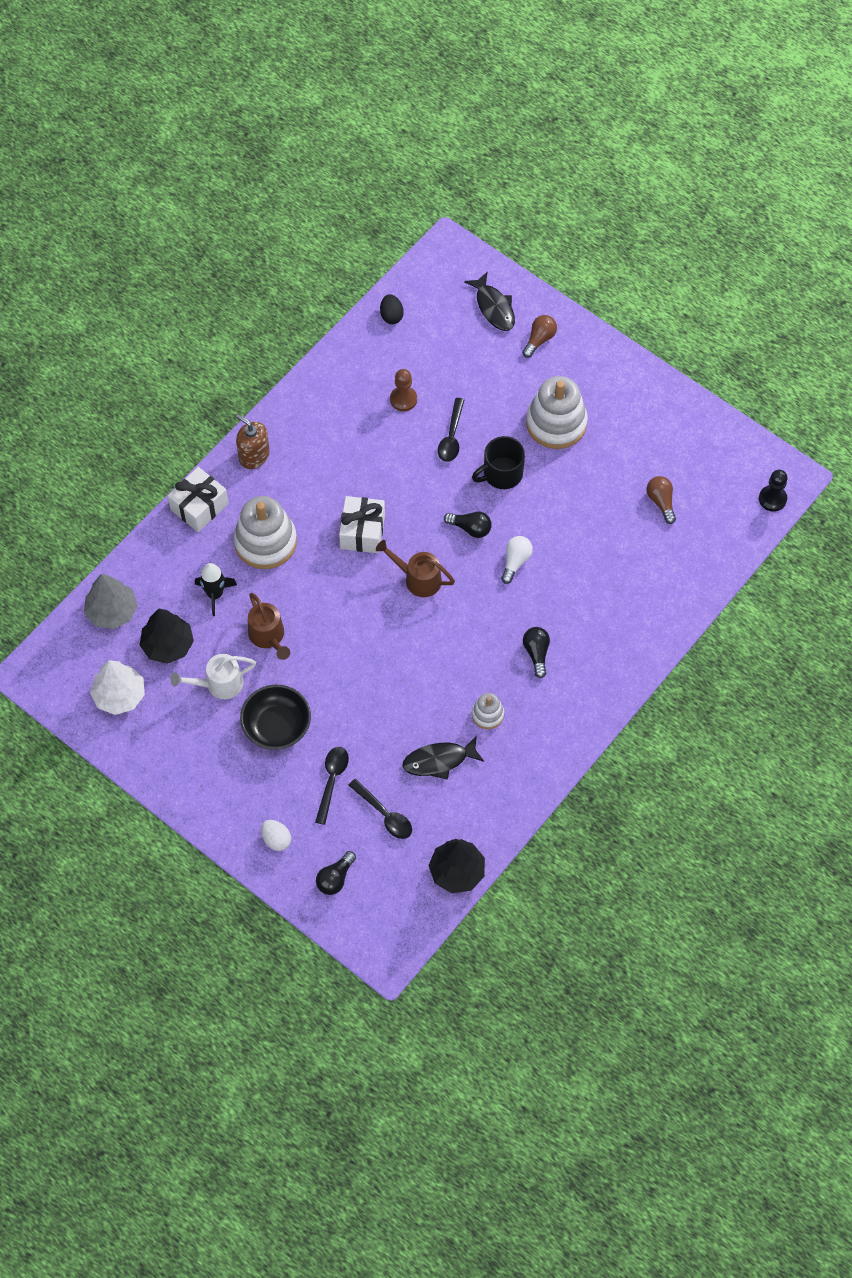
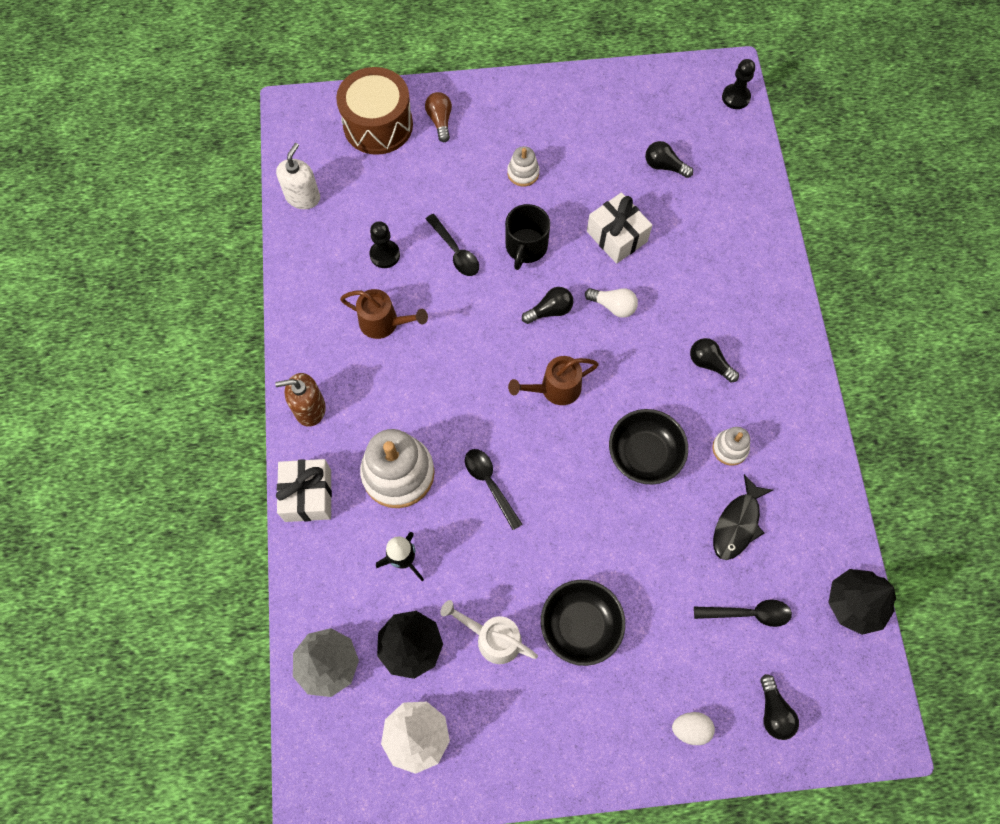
camera: 45 degrees left, 5 degrees up
(218, 684) = (492, 638): white watering can -> white watering can turned 90 degrees clockwise
(268, 637) = (489, 553): brown watering can -> brown watering can (384, 323)
(332, 781) = (676, 628): black spoon -> black spoon (490, 484)
(362, 532) = (469, 391): white gift -> white gift (617, 236)
(391, 316) = (303, 197): black egg -> white soap dispenser
(403, 399) = (385, 255): brown pawn -> black pawn
(429, 668) = (644, 454): none -> black bowl
(494, 307) = (378, 125): black fish -> brown drum
(515, 562) = (613, 306): white light bulb -> white light bulb turned 135 degrees clockwise
(556, 423) = (523, 173): white stacking toy -> white stacking toy, size x0.50
(661, 502) = (664, 166): brown light bulb -> black light bulb

